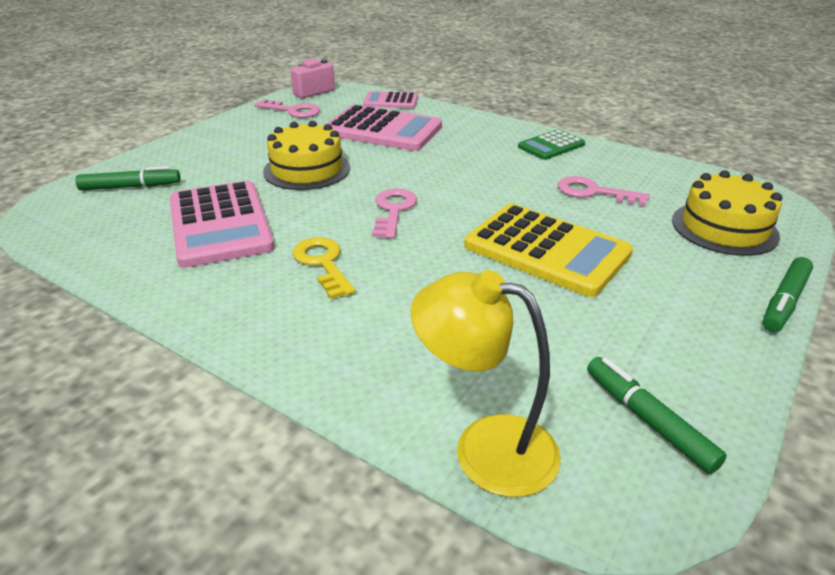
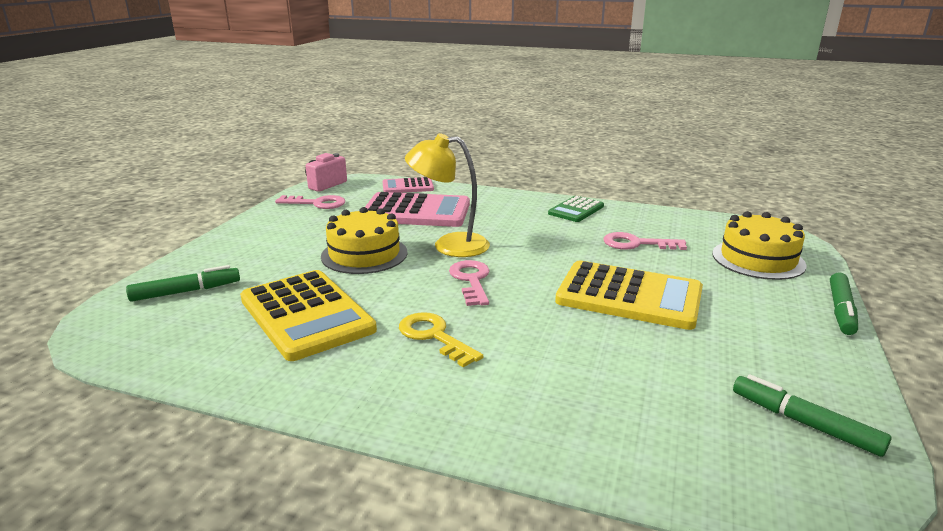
camera: 15 degrees left, 10 degrees down
(220, 224) = (306, 315): pink calculator -> yellow calculator
(485, 447) = (688, 474): yellow lamp -> yellow lamp (449, 245)

